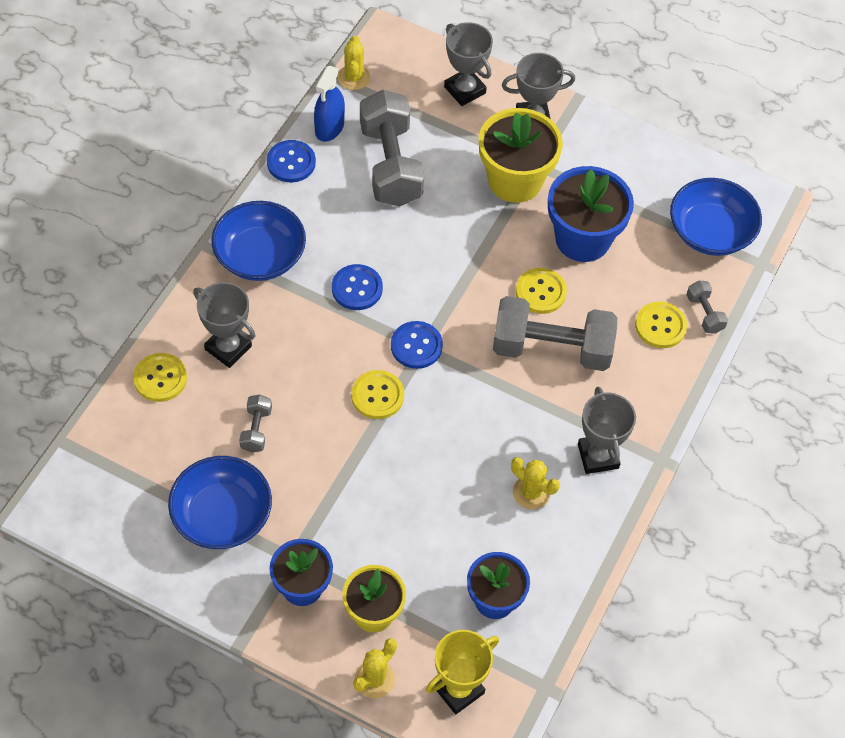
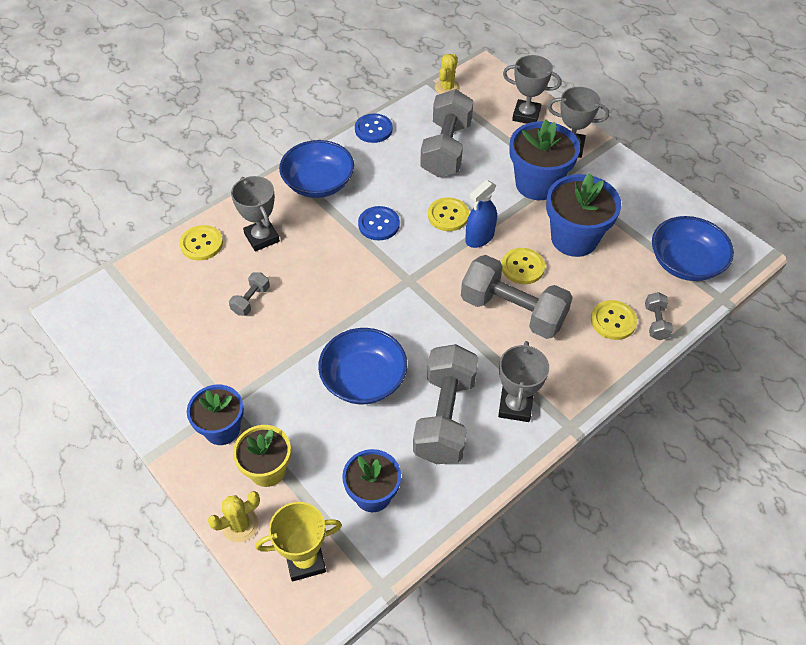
camera: 25 degrees right, 5 degrees down
(222, 516) = (191, 354): blue bowl -> blue bowl (363, 379)
(329, 128) = (413, 114): blue spray bottle -> blue spray bottle (479, 237)
(377, 396) = (356, 304): yellow button -> yellow button (448, 215)
(416, 346) = (404, 277): blue button -> none
(464, 90) = (526, 115): grey trophy -> grey trophy turned 60 degrees counterclockwise
(515, 180) = (537, 184): yellow flower pot -> blue flower pot
(531, 492) = (445, 417): yellow cactus -> grey dumbbell

